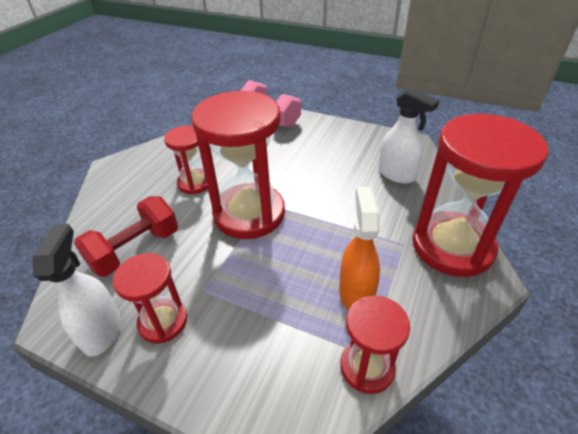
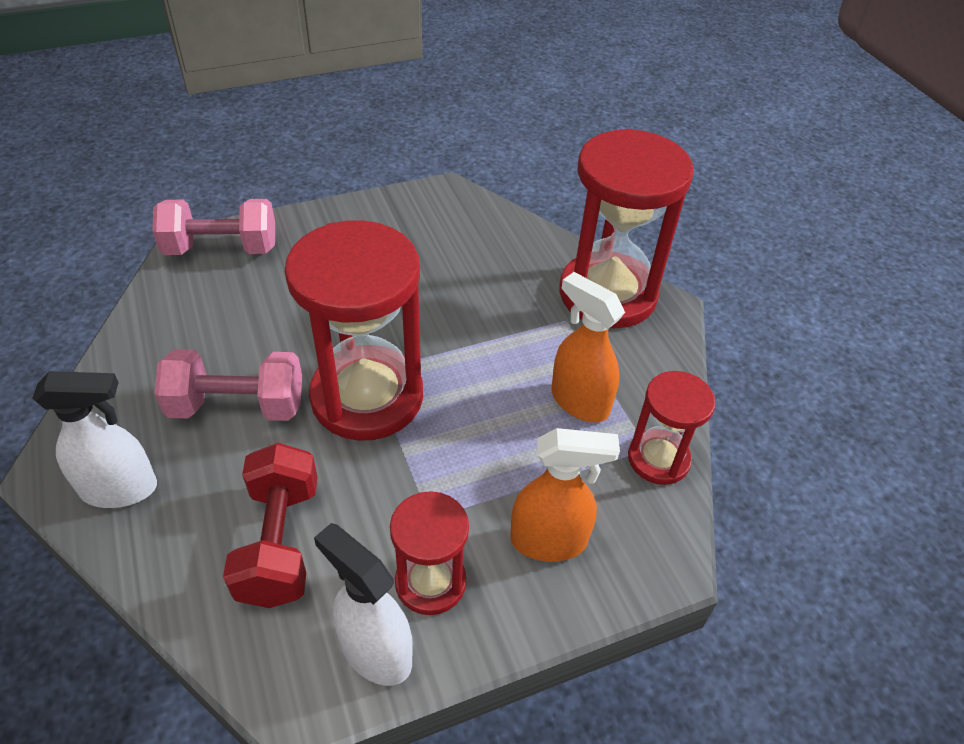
camera: 50 degrees left, 5 degrees up
(195, 183) = (237, 406): red hourglass -> pink dumbbell
(241, 355) = (549, 541): none -> orange spray bottle
(397, 174) = (475, 243): white spray bottle -> white spray bottle (120, 489)

